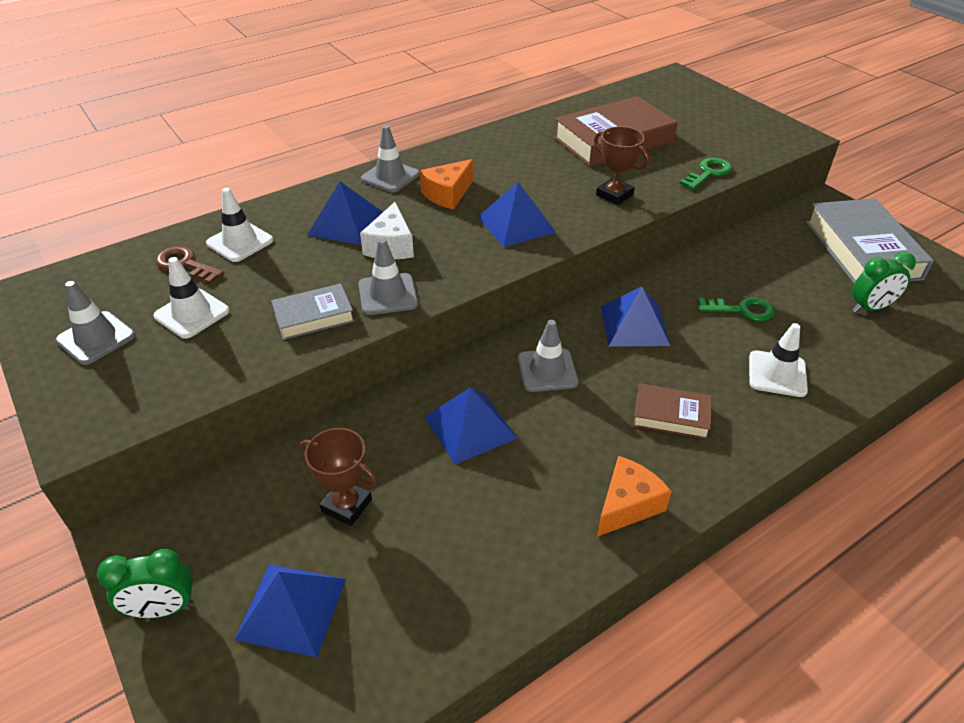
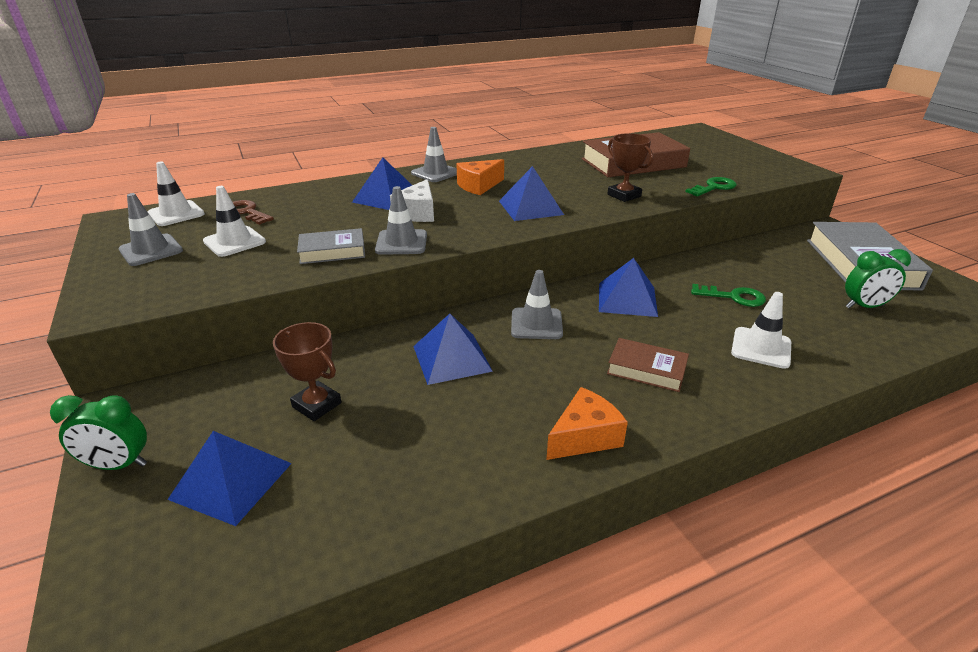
camera: 10 degrees right, 10 degrees down
(240, 242) = (296, 202): white traffic cone -> white traffic cone (176, 214)

